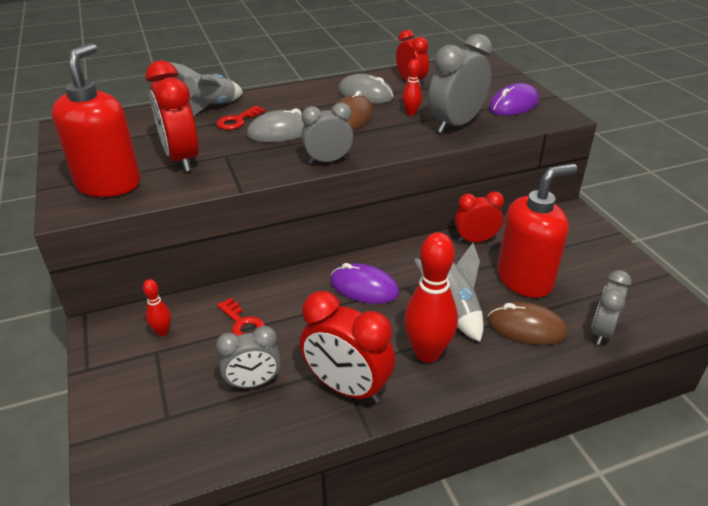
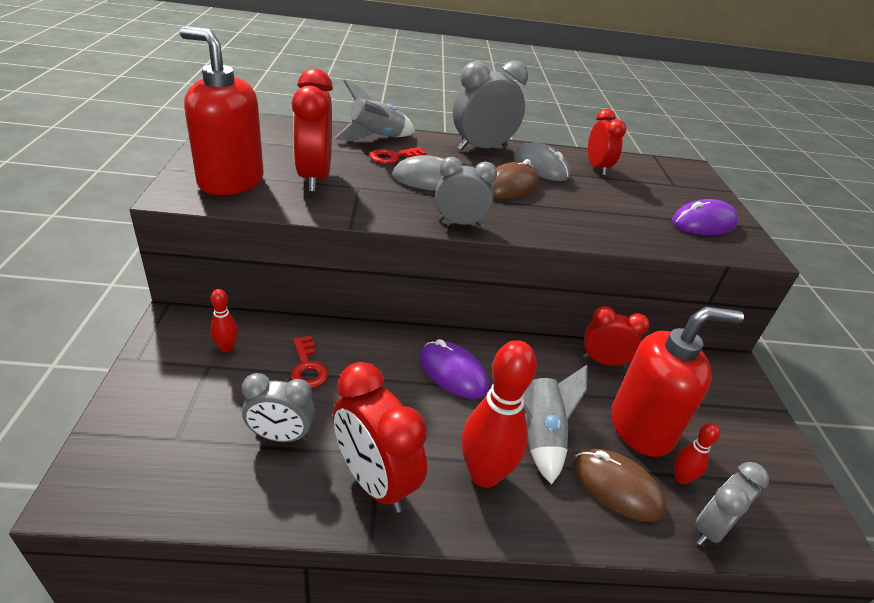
camera: 15 degrees right, 0 degrees up
(109, 184) = (230, 182): red soap dispenser -> red soap dispenser turned 90 degrees counterclockwise
(411, 113) = (579, 199): red bowling pin -> red bowling pin (681, 478)
(456, 124) = (624, 225): grey clock -> grey clock (482, 148)

